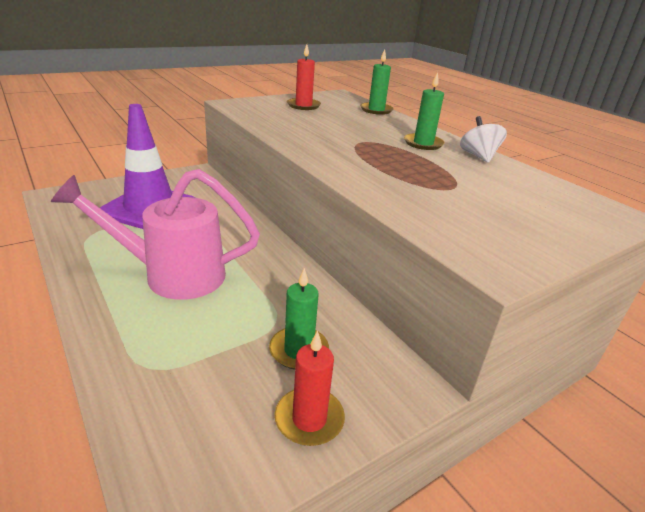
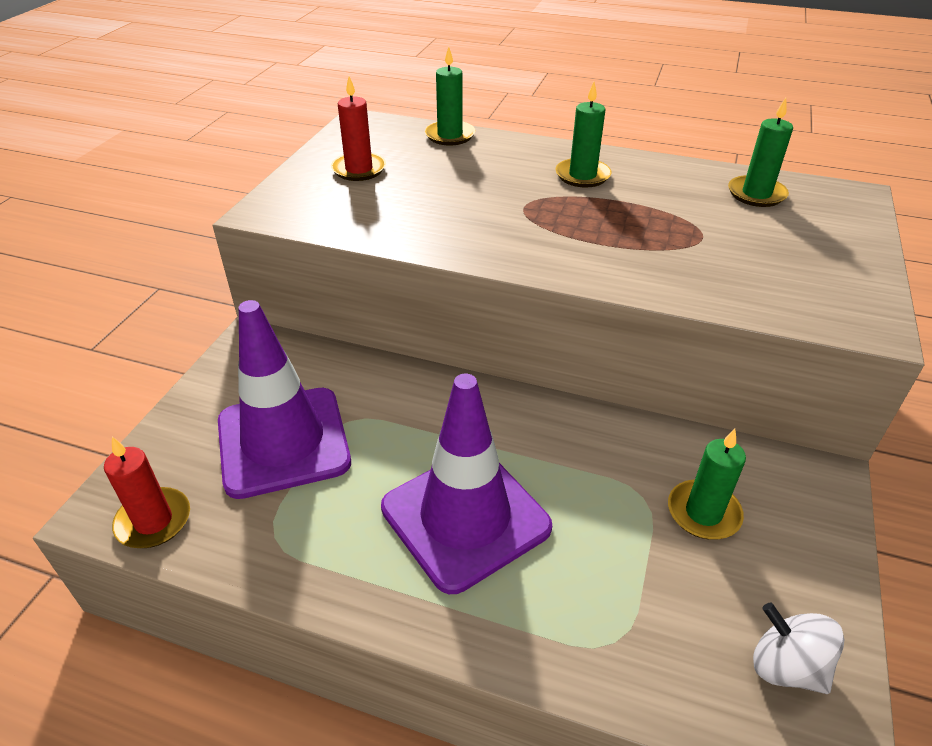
camera: 35 degrees left, 10 degrees up
(172, 275) = (465, 517): pink watering can -> purple traffic cone
(309, 419) = (800, 574): red candle -> red candle (153, 521)
(478, 156) = (655, 170): white spinning top -> white spinning top (786, 666)
(535, 188) = (756, 194): none -> green candle

